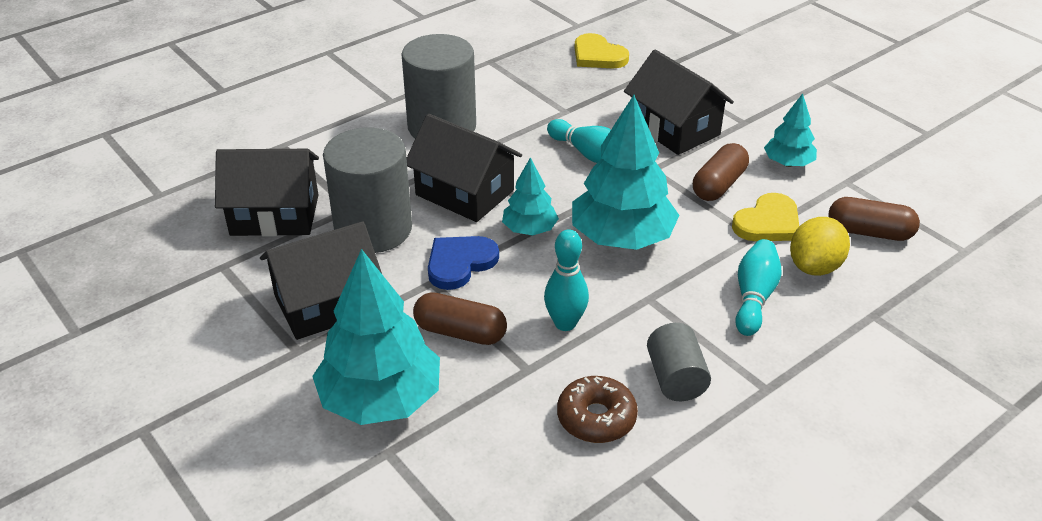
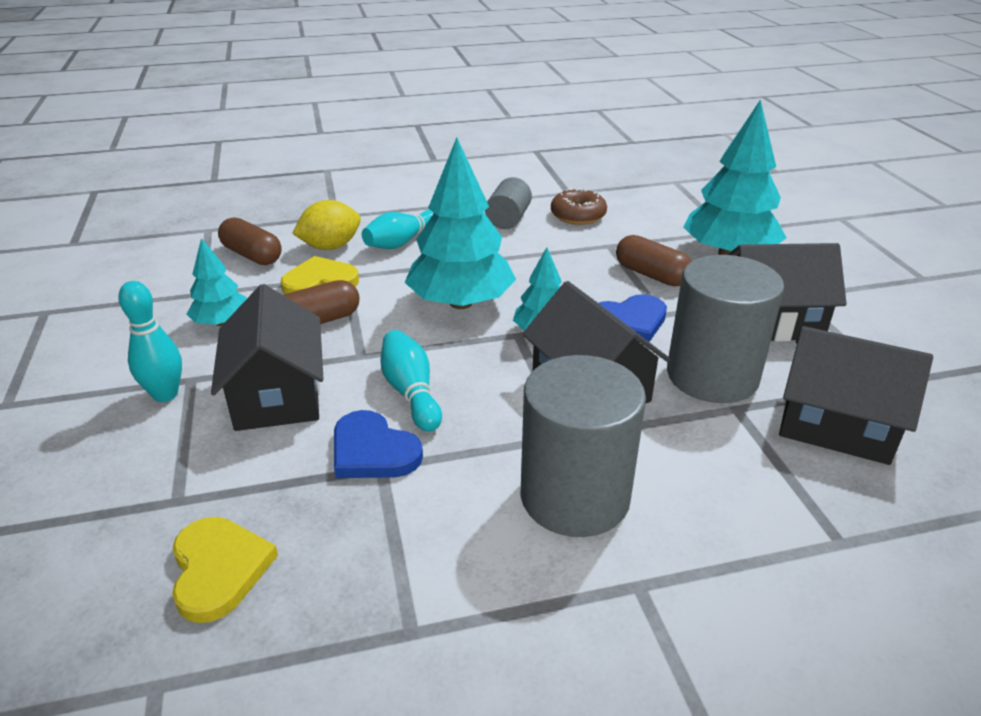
camera: 155 degrees left, 5 degrees down
(565, 323) = (562, 261): turquoise bowling pin -> turquoise bowling pin (165, 394)
(578, 116) = (373, 451): none -> blue heart

